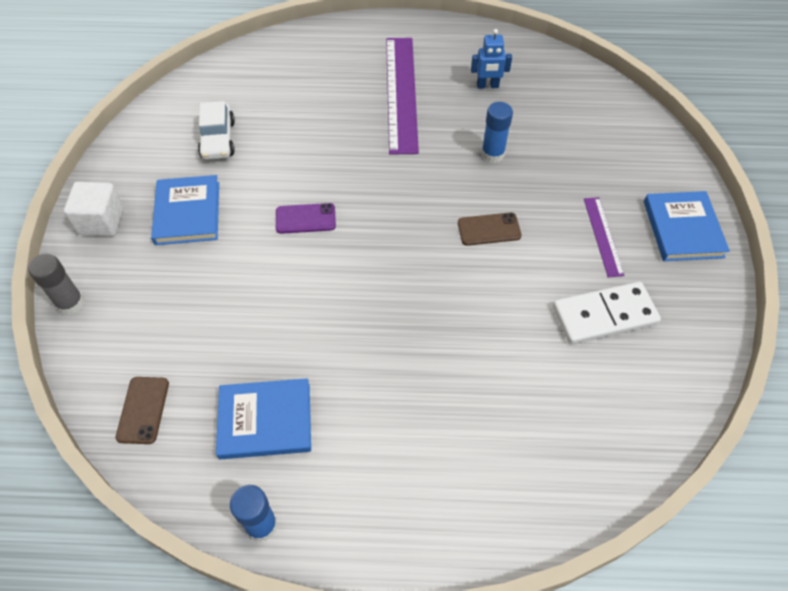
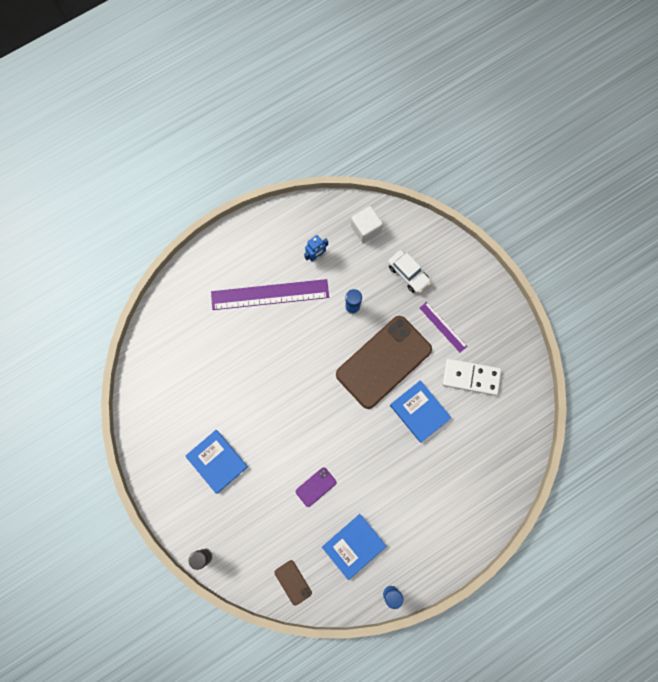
camera: 35 degrees left, 20 degrees up
(101, 221) = (174, 499): white cube -> white cube (366, 229)
(218, 139) = (191, 401): white car -> white car (408, 274)
(305, 219) = (284, 421): purple phone -> purple phone (316, 487)
(401, 93) = (270, 294): purple ruler -> purple ruler turned 60 degrees counterclockwise
(489, 229) = (383, 362): brown phone -> brown phone, size x2.47
(604, 315) = (471, 377): white domino -> white domino turned 60 degrees clockwise
(683, 229) = (479, 295): blue book -> blue book (420, 411)

